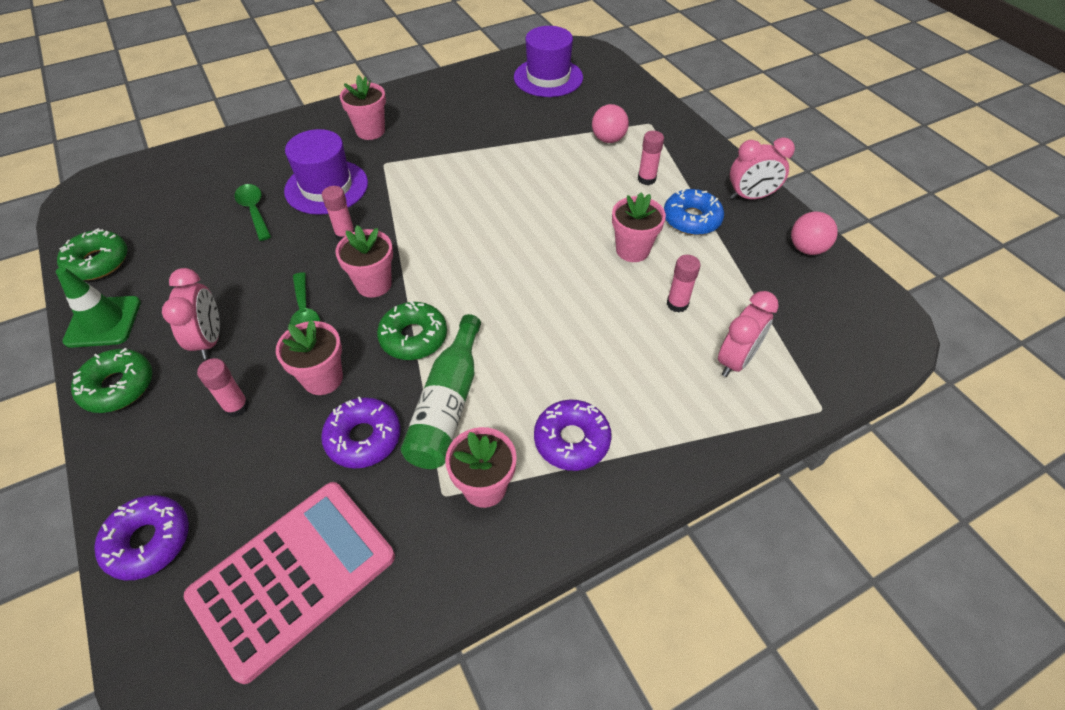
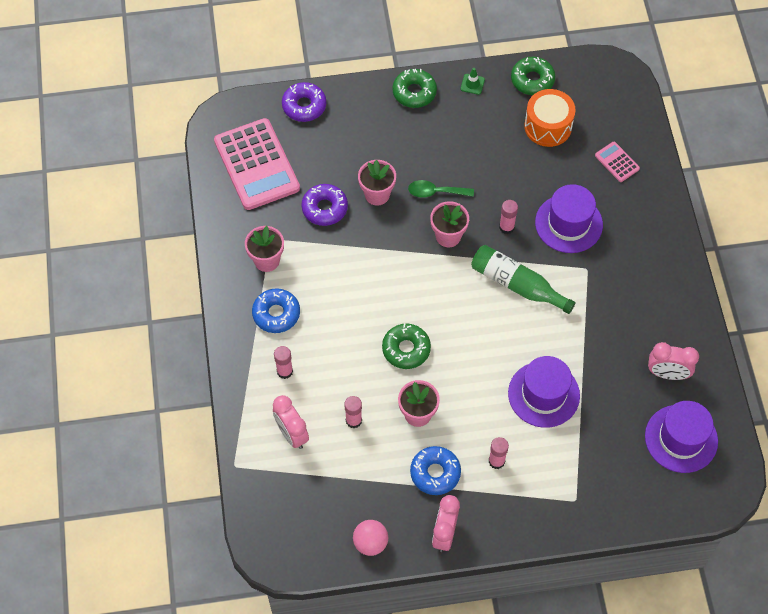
camera: 110 degrees right, 10 degrees up
(103, 322) = (472, 84): green traffic cone -> green traffic cone, size x0.53
(179, 232) = (548, 126): none -> orange drum
(210, 340) = (433, 139): pink clock -> pink clock (667, 374)
(230, 167) = (617, 162): none -> pink calculator
(236, 406) = (374, 149): pink glue stick -> pink glue stick (284, 371)
(254, 210) = (556, 173): green spoon -> none
(370, 131) = (636, 267): pink flower pot -> none
(413, 337) = (390, 249): green donut -> green donut (406, 349)
(447, 405) = (329, 256): green bottle -> green bottle (517, 284)
(551, 163) = (543, 394): none -> purple hat
(571, 440) = (276, 314): purple donut -> blue donut
(608, 139) = (562, 453): pink ball -> none

